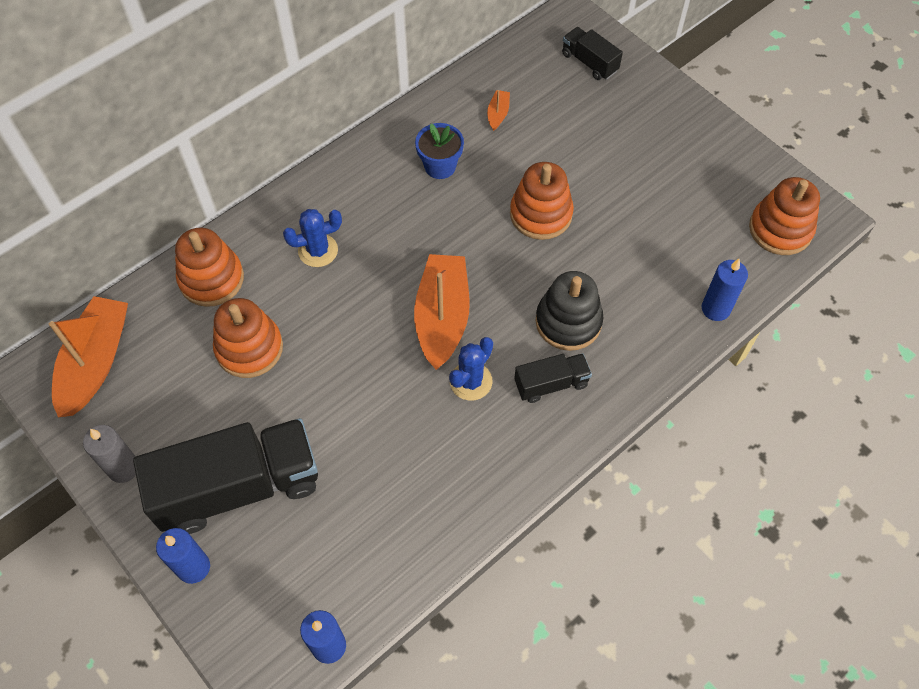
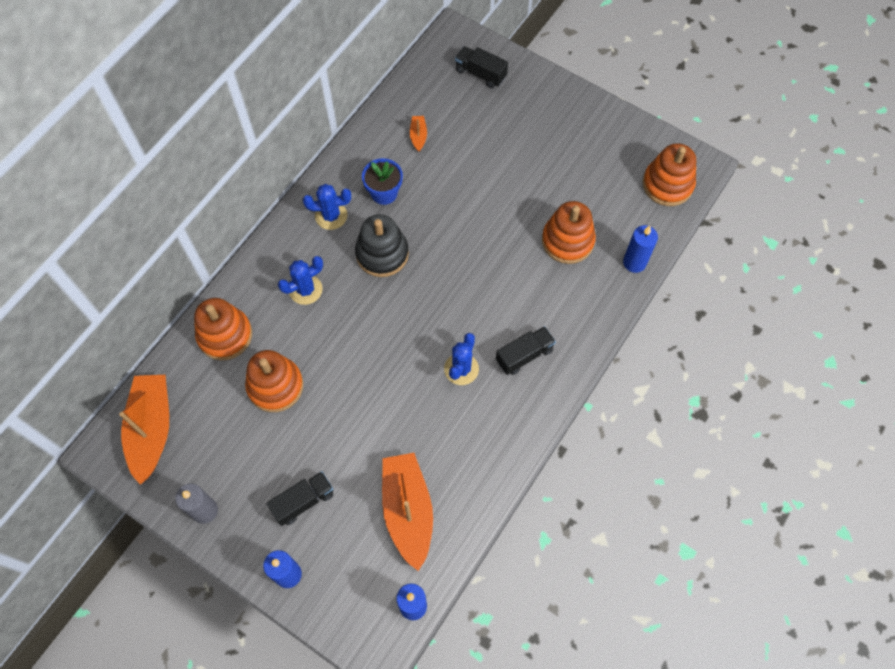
camera: 15 degrees left, 5 degrees up
(239, 487) = (303, 501): black truck -> black truck, size x0.47
(372, 177) = (331, 216): none -> blue cactus
(442, 318) = (423, 322): orange boat -> orange boat (408, 511)
(541, 214) = (477, 215): orange stacking toy -> orange stacking toy (567, 241)
(568, 322) = (524, 301): black stacking toy -> black stacking toy (382, 254)

